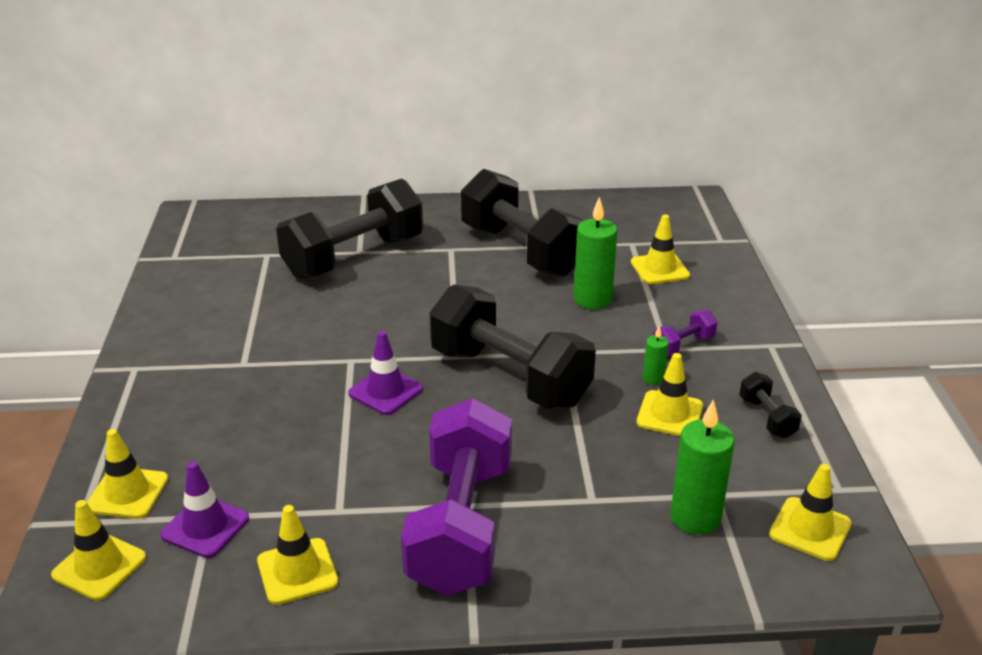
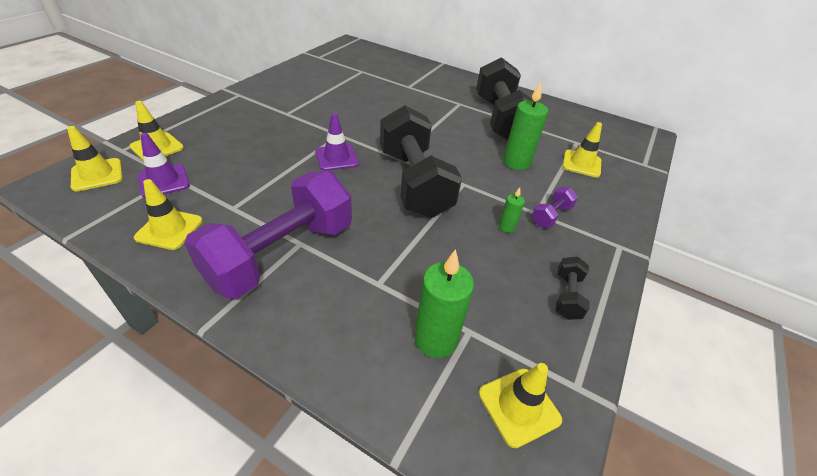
camera: 30 degrees right, 10 degrees up
(354, 257) = (402, 88): black dumbbell -> none
(669, 414) = (494, 255): yellow traffic cone -> none
(683, 345) = (551, 216): purple dumbbell -> purple dumbbell turned 45 degrees counterclockwise

